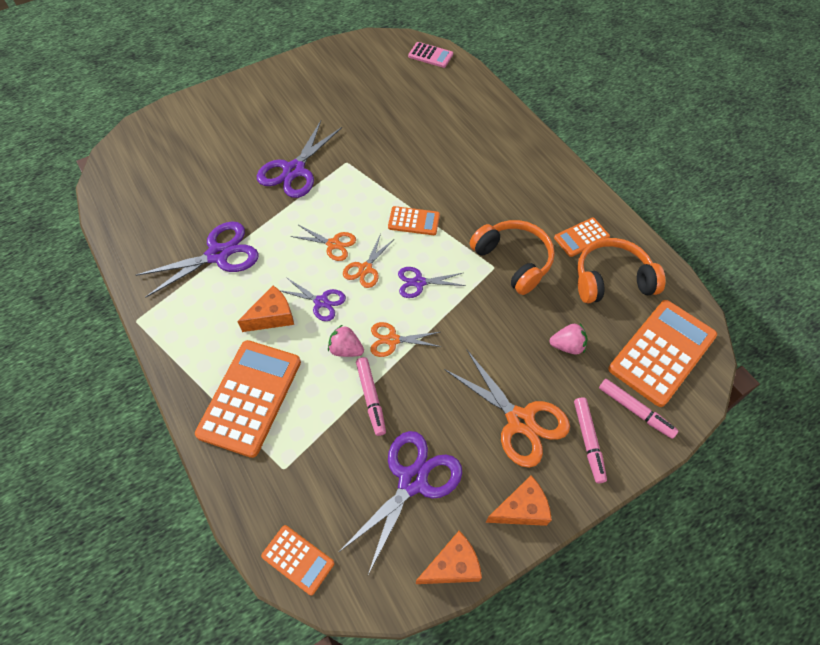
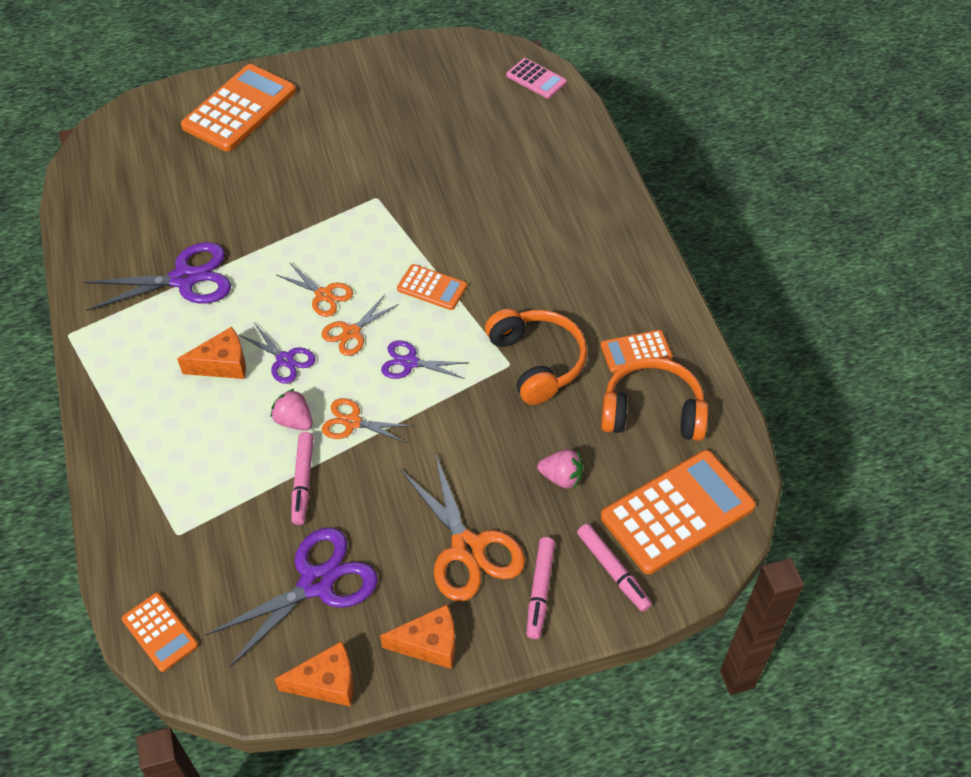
camera: 15 degrees right, 5 degrees down
(250, 397) = (166, 449): orange calculator -> orange calculator (239, 109)
(294, 170) = (308, 195): purple scissors -> none

